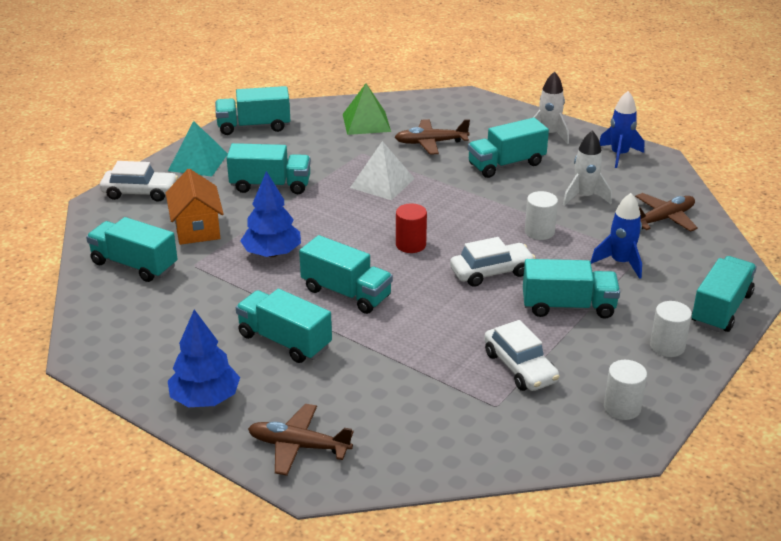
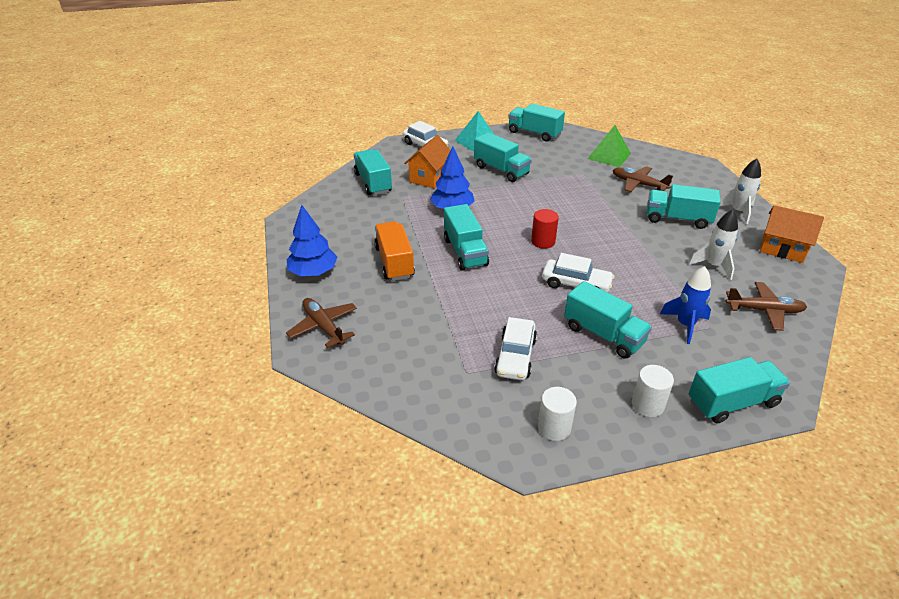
camera: 40 degrees right, 5 degrees up
(284, 341) = (394, 262): turquoise truck -> orange truck
(382, 183) = (573, 196): white pyramid -> none
(539, 232) = (646, 274): white cylinder -> none
(619, 155) = (782, 248): blue rocket -> orange house

